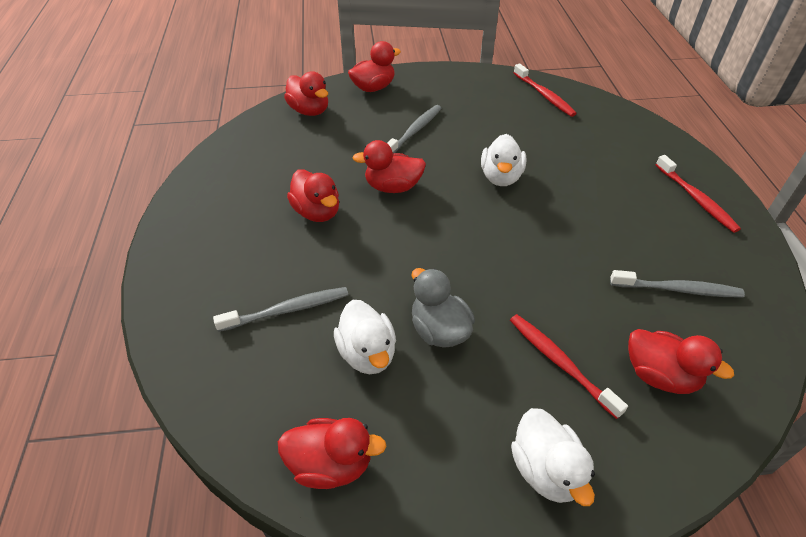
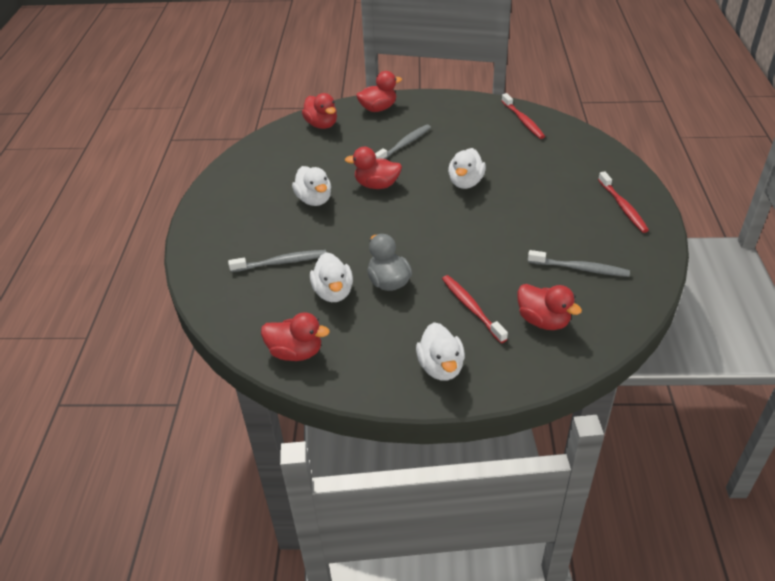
camera: 10 degrees right, 5 degrees down
(317, 212) = (314, 200): red duck -> white duck

